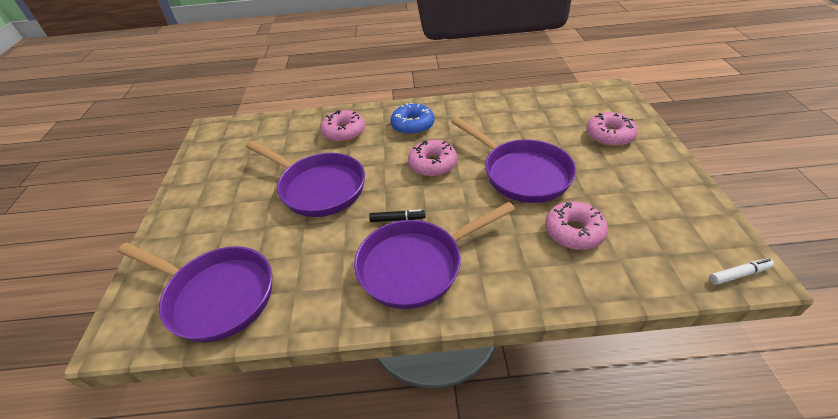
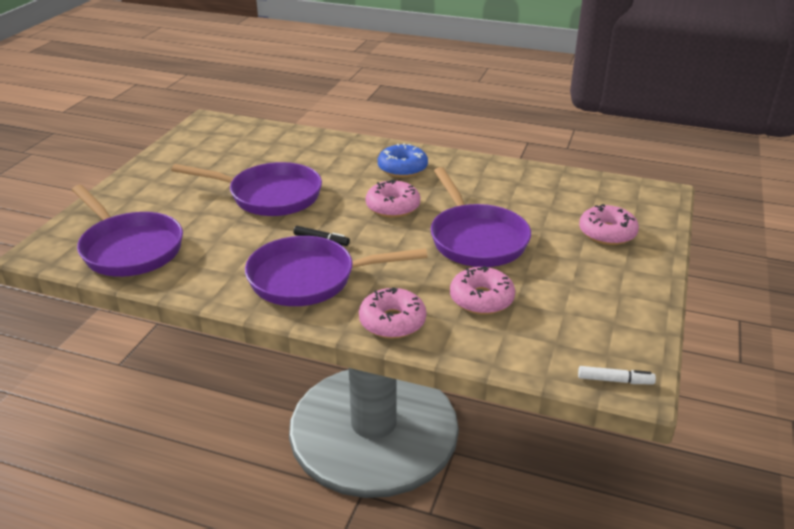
camera: 20 degrees right, 10 degrees down
(319, 188) = (269, 196): purple pan -> purple pan turned 45 degrees counterclockwise
(344, 132) = (329, 156): pink donut -> pink donut (392, 322)

